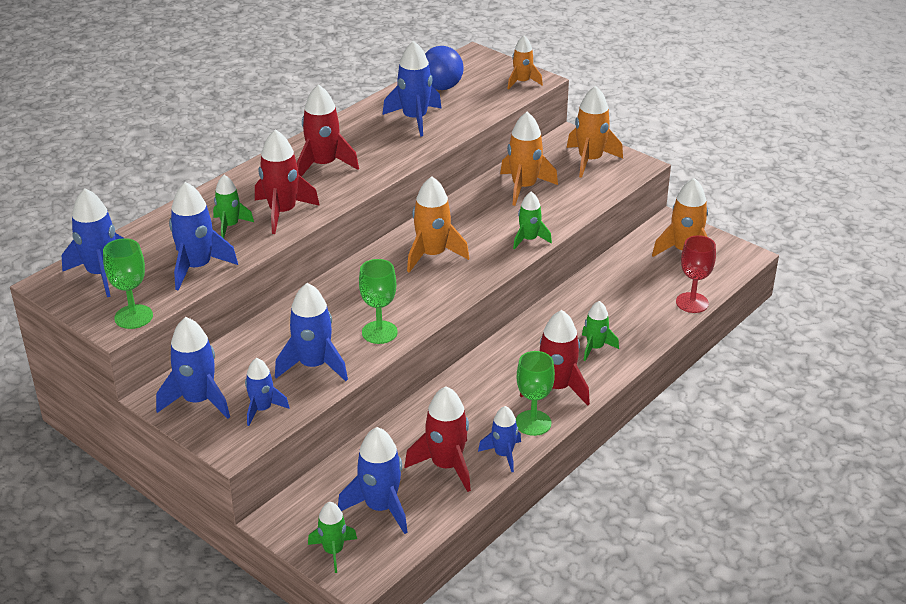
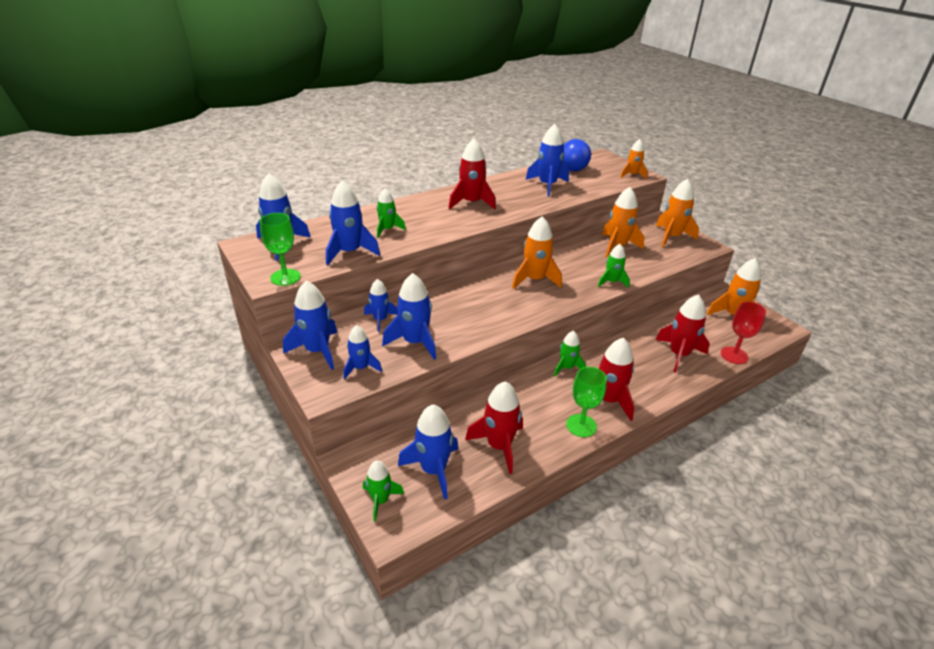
camera: 15 degrees right, 0 degrees up
(282, 212) = (428, 227): red rocket -> red rocket (679, 354)
(379, 332) = (474, 327): green goblet -> none
(503, 454) = (549, 447): blue rocket -> blue rocket (380, 320)
(595, 348) = (647, 375): green rocket -> green rocket (566, 368)

